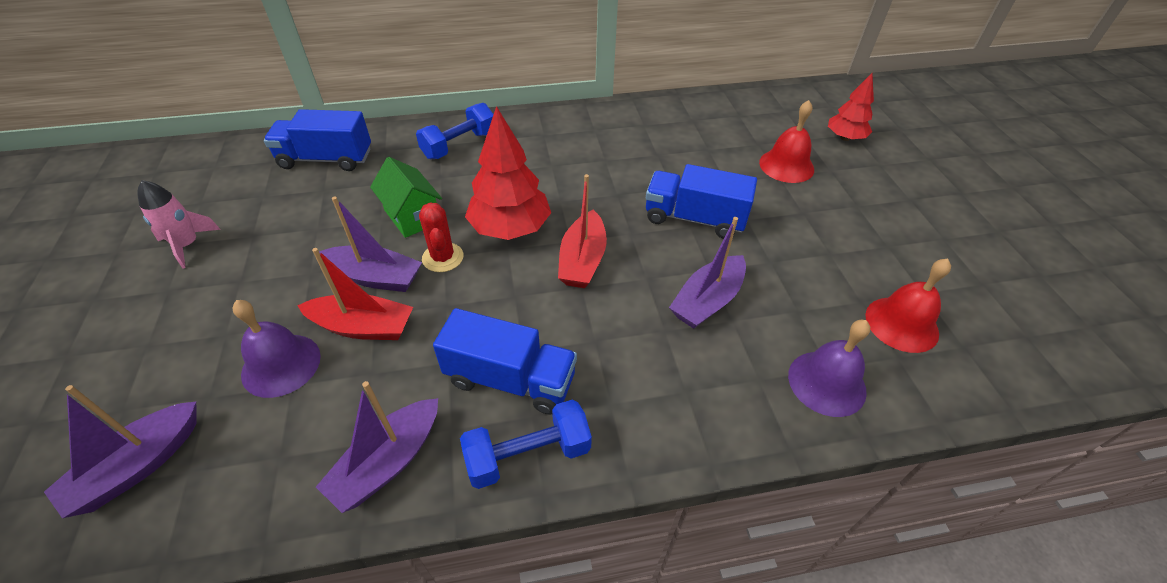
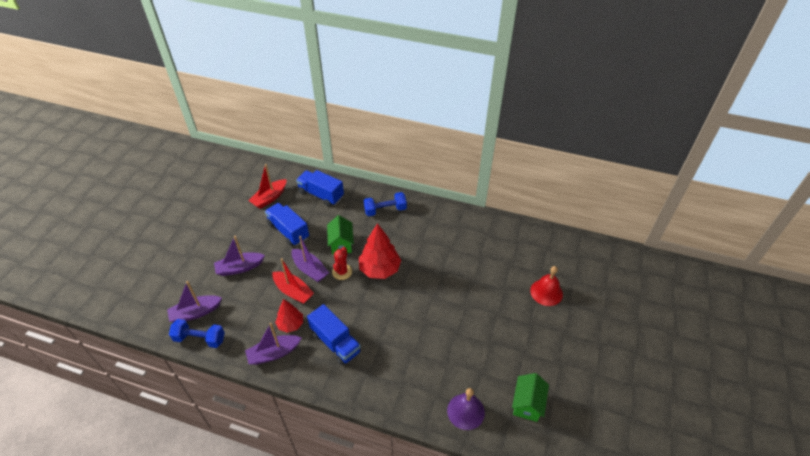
camera: 30 degrees right, 0 degrees up
(187, 245) = (247, 220): pink rocket -> none
(281, 365) = (256, 294): purple bell -> none
(528, 455) = (323, 376): blue dumbbell -> blue dumbbell (200, 339)
(582, 260) = (401, 301): red boat -> red boat (269, 198)
(694, 218) = (470, 302): blue truck -> blue truck (288, 231)
(707, 301) = (443, 348): purple boat -> purple boat (239, 268)
(845, 138) = (598, 289): red tree -> red tree (290, 324)
(901, 324) = (527, 404): red bell -> green house

